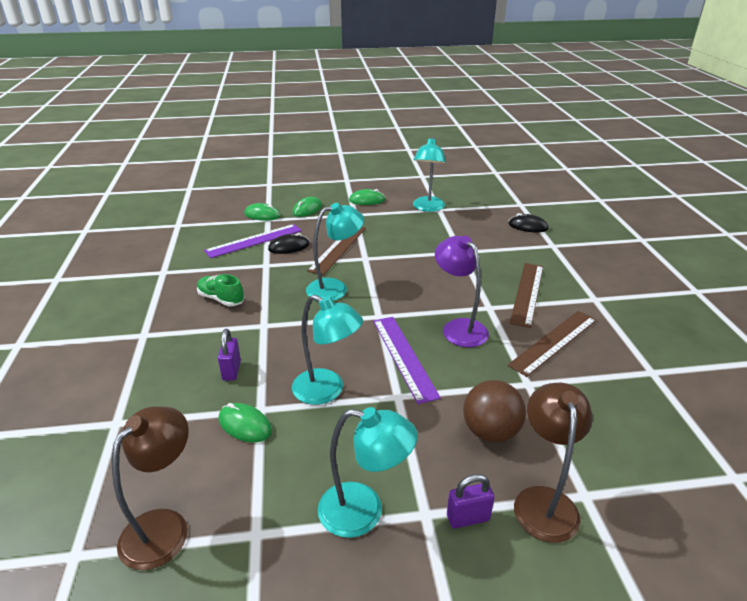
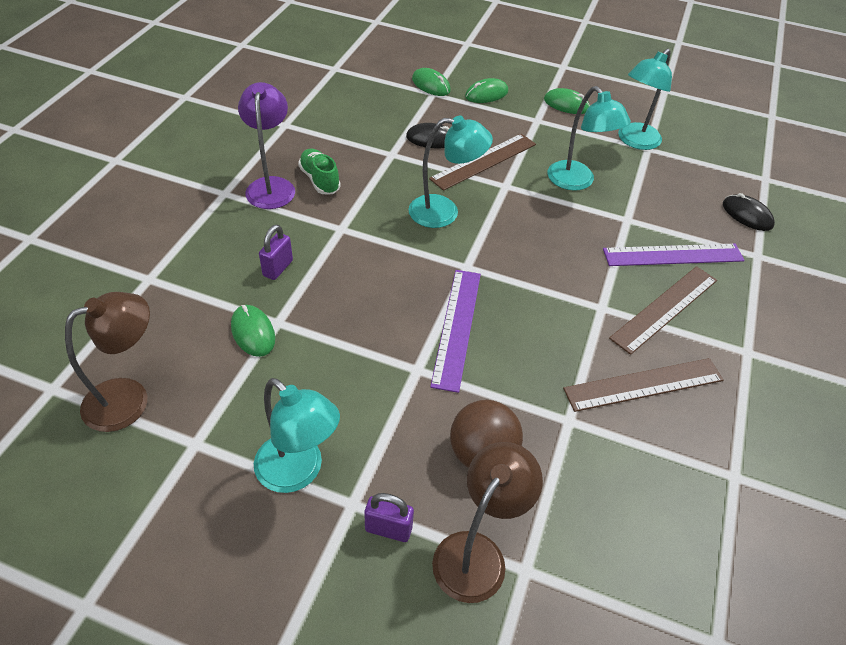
camera: 25 degrees right, 15 degrees up
(254, 240) = (399, 117): purple ruler -> purple ruler (673, 255)
(327, 391) = (351, 331): turquoise lamp -> turquoise lamp (577, 182)
(459, 327) = (545, 318): purple lamp -> purple lamp (271, 186)

